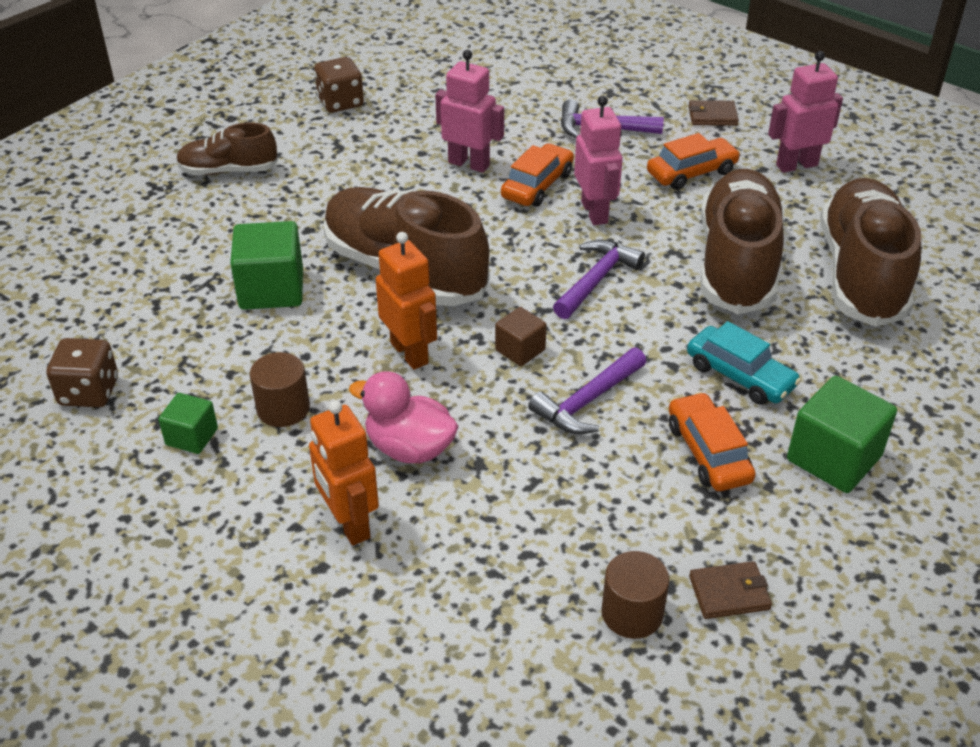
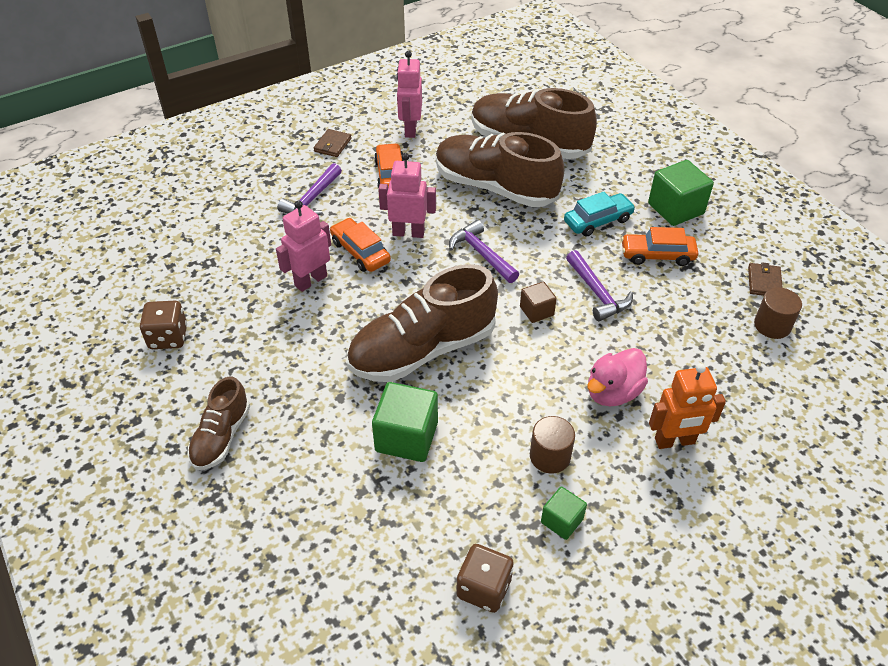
camera: 70 degrees left, 5 degrees up
(410, 353) = (517, 369): orange robot -> none

